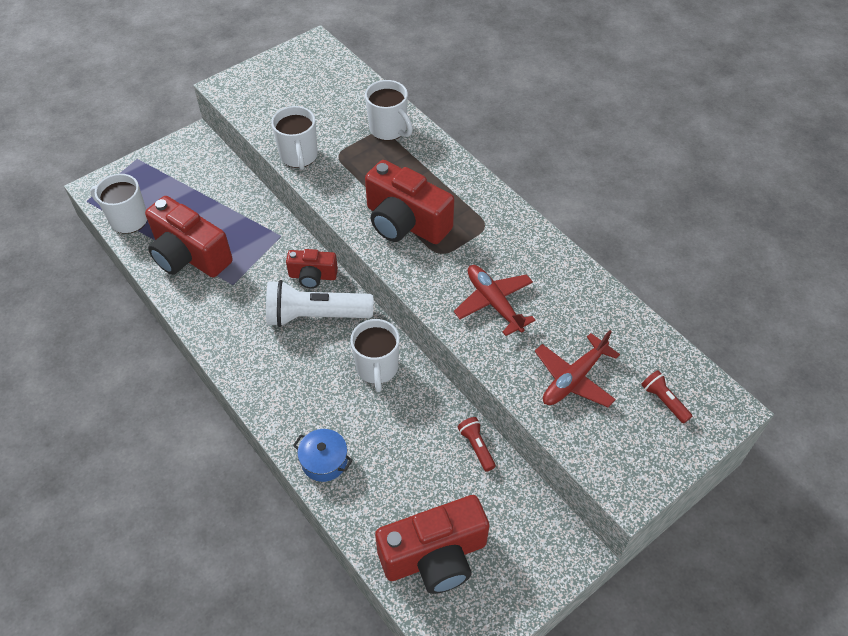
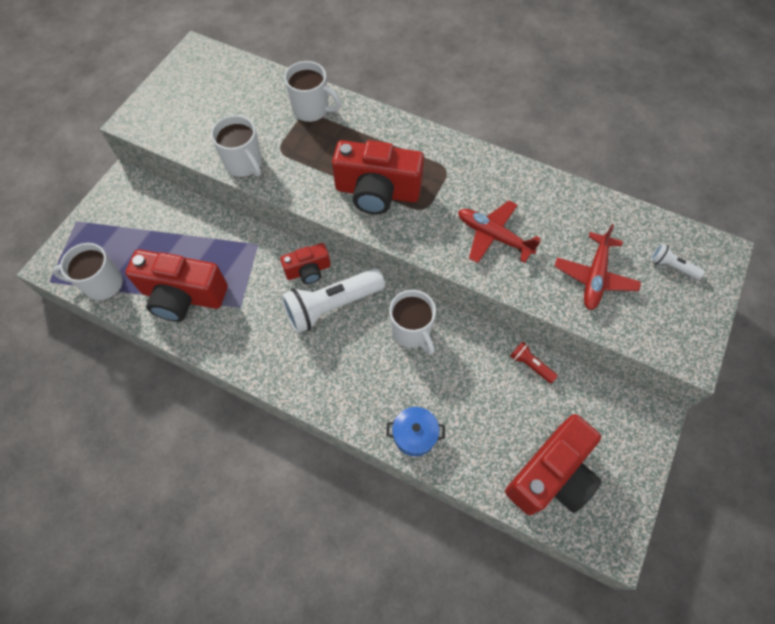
camera: 25 degrees left, 10 degrees up
(663, 401) = (671, 266): red flashlight -> white flashlight

